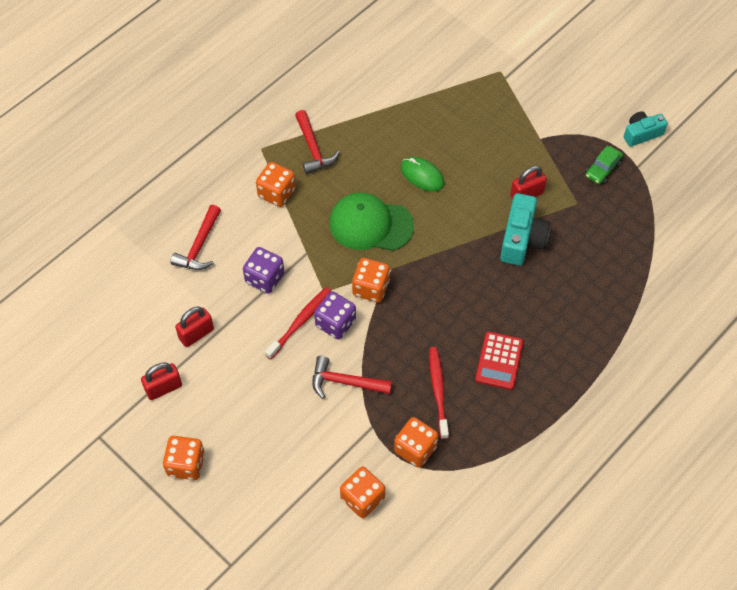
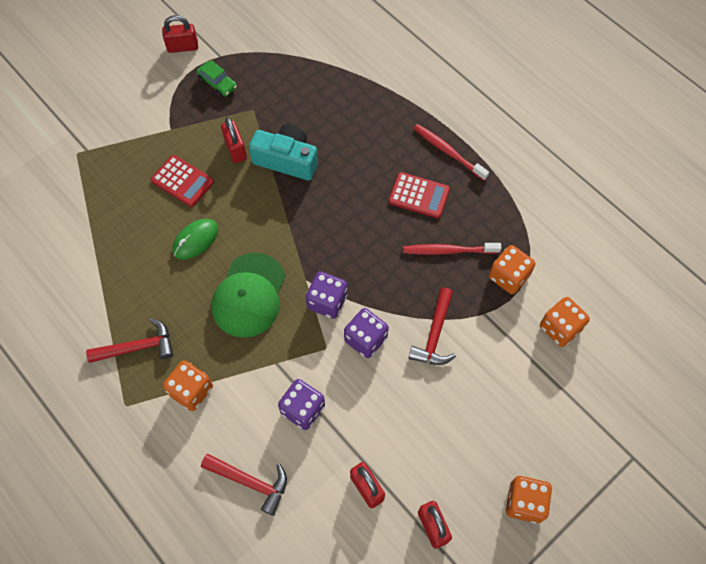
camera: 85 degrees left, 5 degrees up
(300, 322) = (361, 375): red toothbrush -> red toothbrush (448, 152)
(371, 288) = (327, 301): orange dice -> purple dice
(483, 156) = (182, 181): none -> red calculator
(641, 134) = (183, 47): turquoise camera -> red padlock

